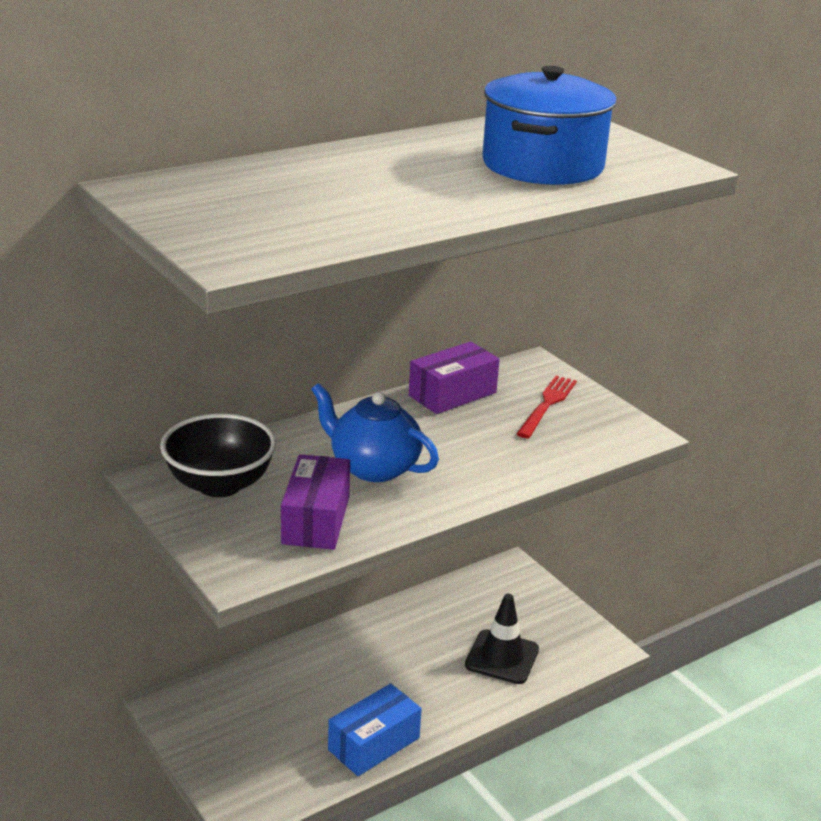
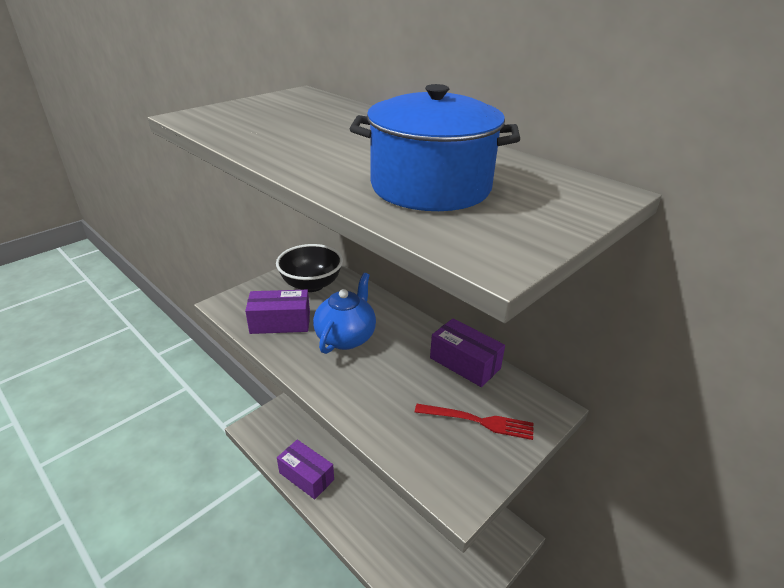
camera: 80 degrees right, 5 degrees up
(374, 744) = (306, 476): blue box -> purple box
(502, 657) = (404, 540): black traffic cone -> none

